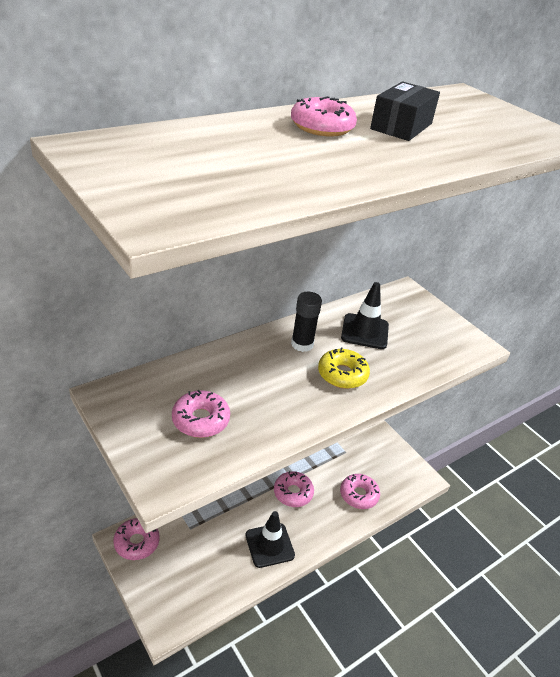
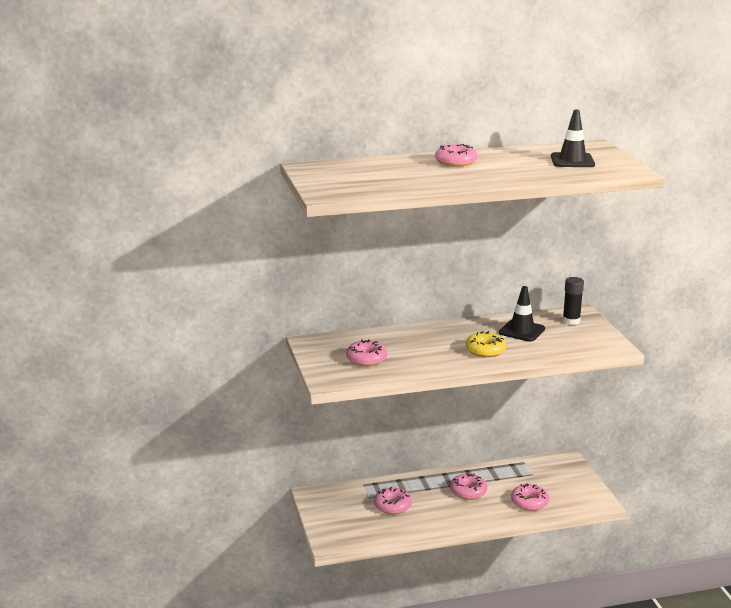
camera: 25 degrees right, 15 degrees down
(136, 542) = (323, 498): pink donut -> pink donut (392, 506)
(269, 545) = (432, 517): black traffic cone -> black traffic cone (572, 161)
(302, 344) = (464, 332): black glue stick -> black glue stick (571, 321)
(401, 126) = (513, 163): black box -> none

